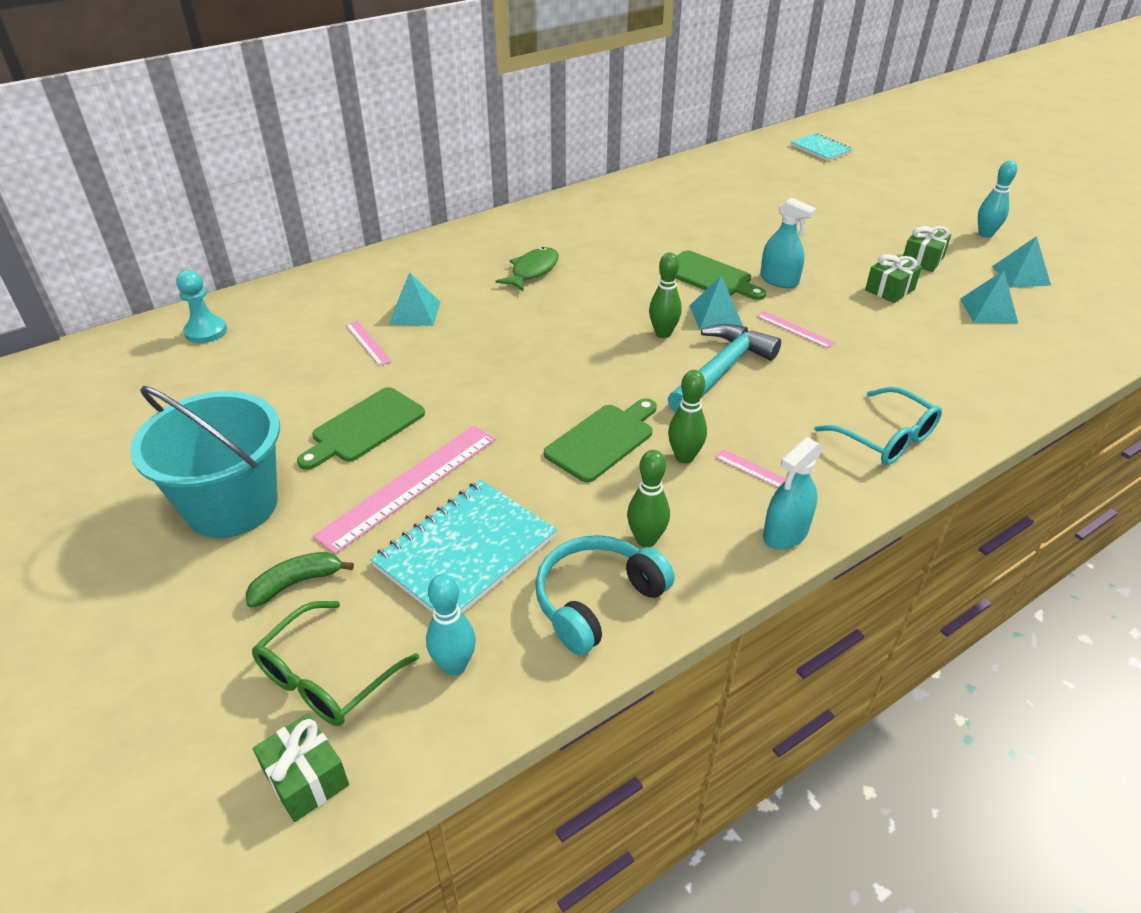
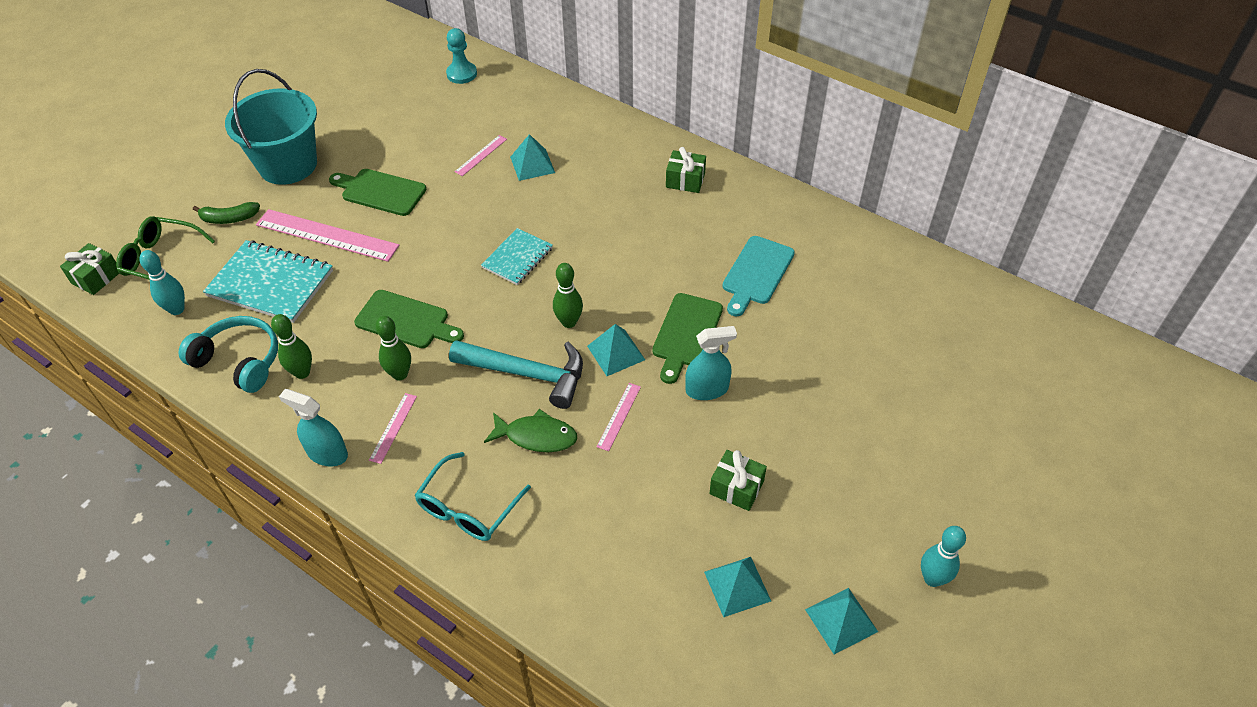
camera: 70 degrees right, 10 degrees up
(296, 583) = (229, 219): green banana -> green banana turned 135 degrees clockwise
(532, 271) = (631, 210): green fish -> green fish (536, 436)
(655, 230) = (756, 273): none -> turquoise cutting board
(779, 280) = (707, 389): turquoise spray bottle -> turquoise spray bottle turned 120 degrees counterclockwise
(820, 149) = (1070, 378): turquoise notebook -> turquoise notebook (517, 258)
(922, 260) = (824, 514): green gift -> green gift (685, 180)

